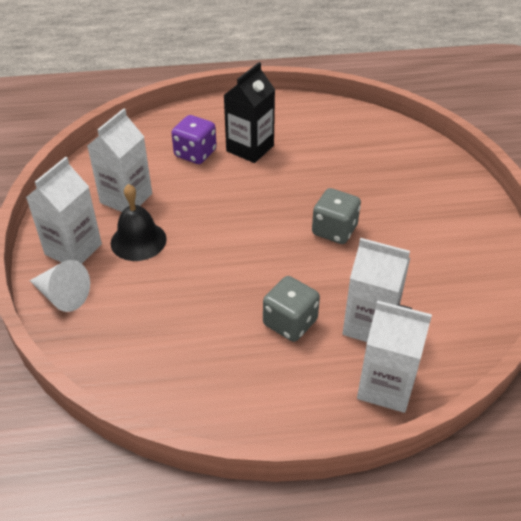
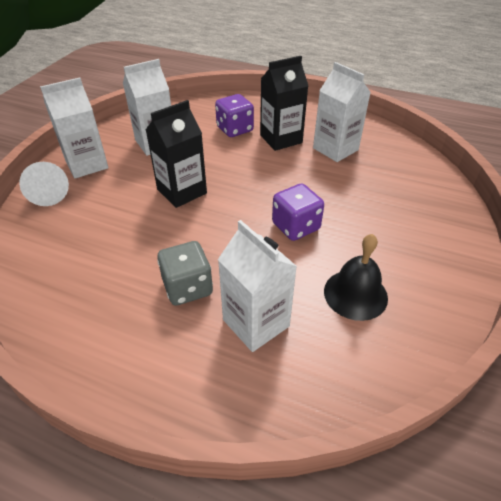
camera: 30 degrees right, 0 degrees up
(138, 241) = (135, 175): black bell -> black bell (355, 294)
(202, 238) = (182, 191): none -> black carton
(334, 230) = (296, 226): grey dice -> purple dice
(385, 386) = (220, 390): white carton -> white carton (335, 149)

